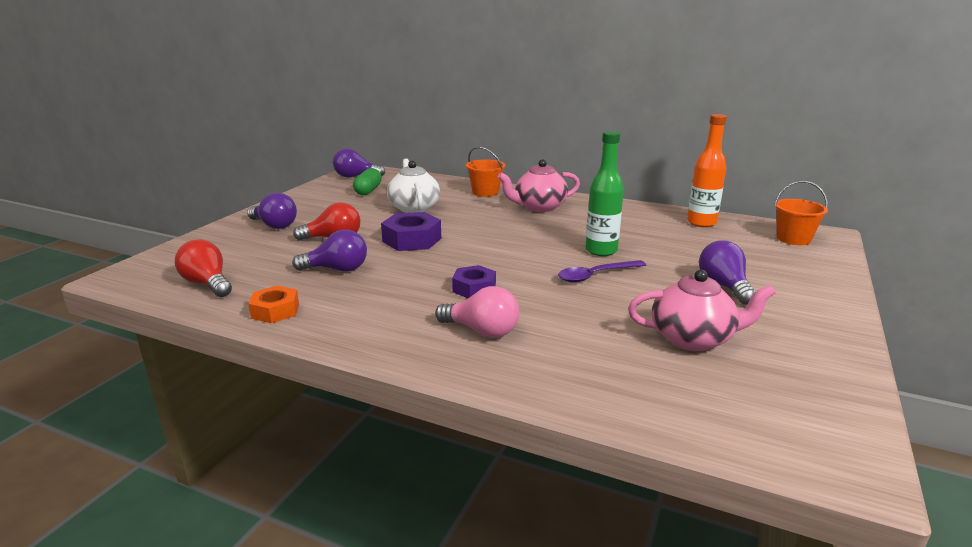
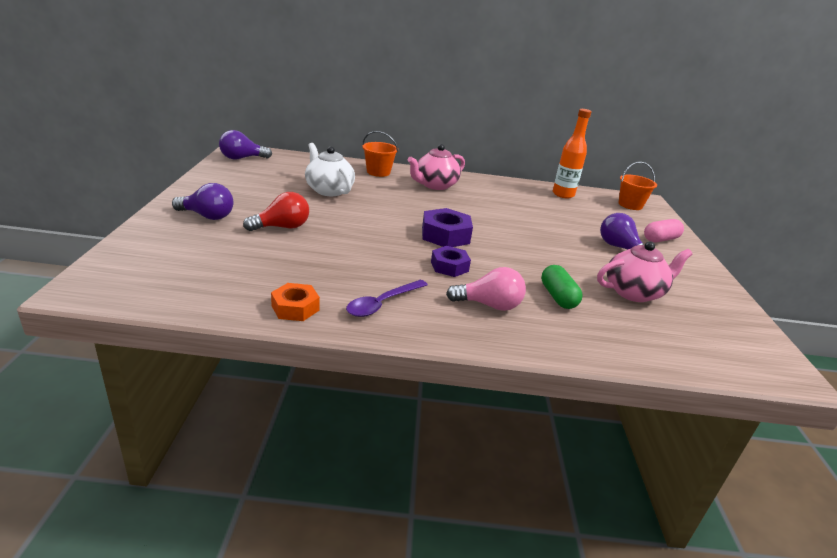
camera: 25 degrees left, 5 degrees up
(207, 284) = (197, 287): red light bulb -> none
(337, 269) = (315, 259): purple light bulb -> none
(368, 191) = (268, 173): green capsule -> green capsule (558, 297)
(412, 240) = (356, 223): purple nut -> purple nut (445, 235)
(596, 275) = (529, 246): purple spoon -> purple spoon (382, 303)
(601, 251) = (515, 224): green bottle -> none
(800, 282) = (660, 239): none -> pink capsule

